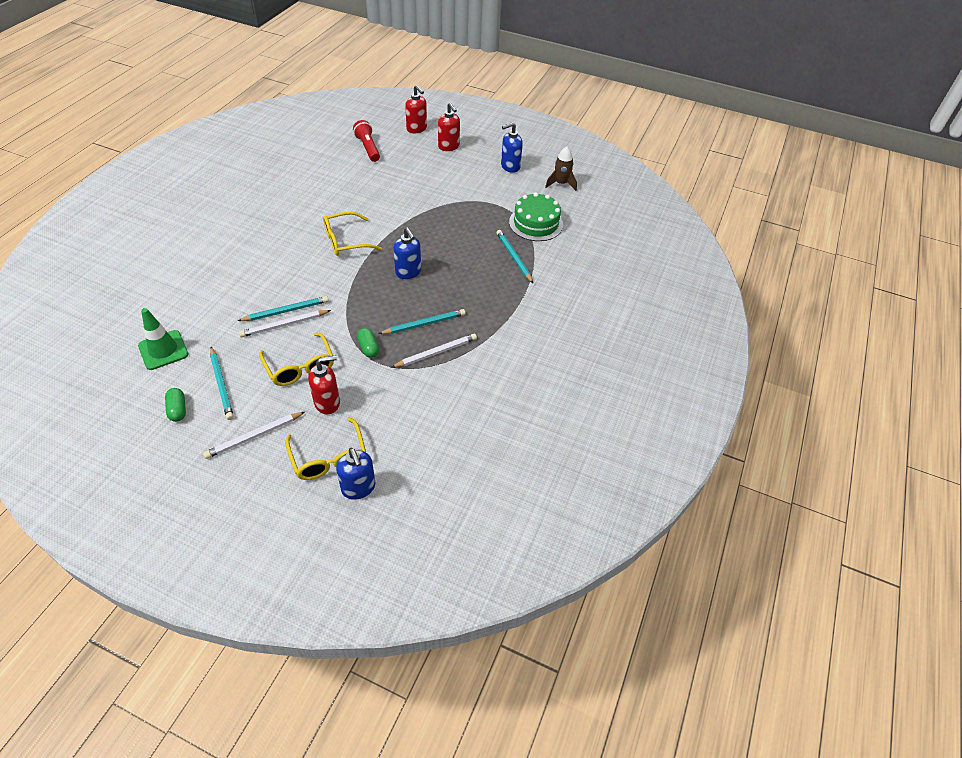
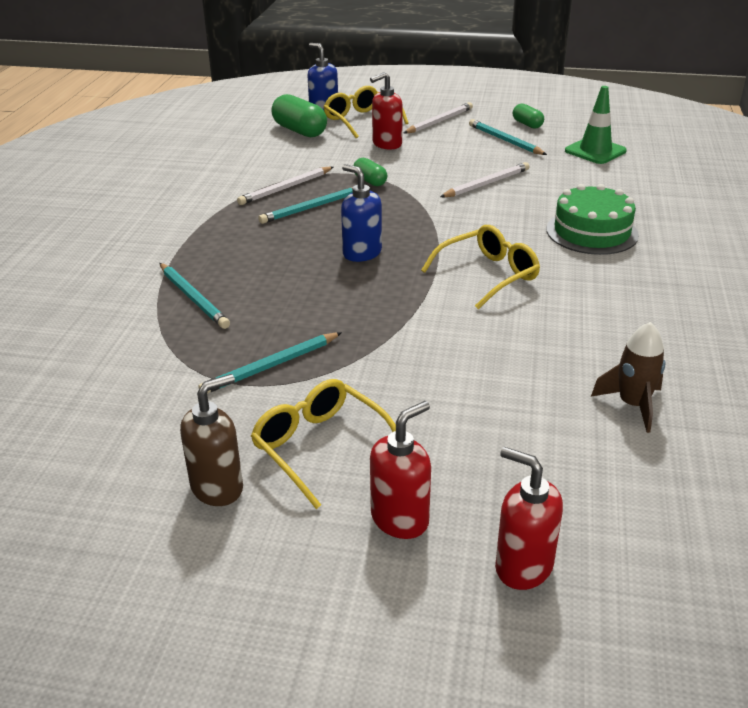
camera: 170 degrees right, 15 degrees down
(286, 311) = (497, 194): turquoise pencil -> turquoise pencil (271, 366)
(300, 367) = (436, 159): yellow glasses -> yellow glasses (320, 447)
(368, 148) = (603, 466): red flashlight -> none
(397, 449) = (299, 131): none -> green capsule
(449, 147) = (400, 519): red soap dispenser -> red soap dispenser turned 90 degrees clockwise
(510, 167) = (217, 487): blue soap dispenser -> brown soap dispenser
(536, 223) = (151, 360): green cake -> green cake (592, 232)
(561, 184) = (83, 463): brown rocket -> brown rocket (632, 405)

